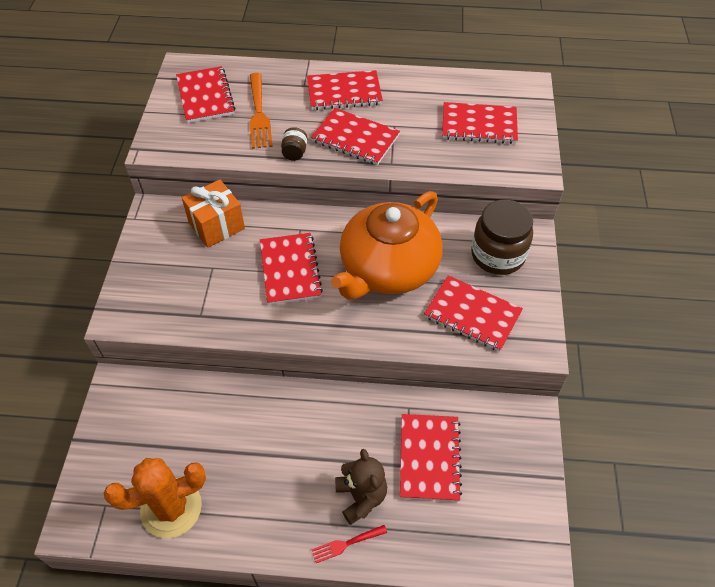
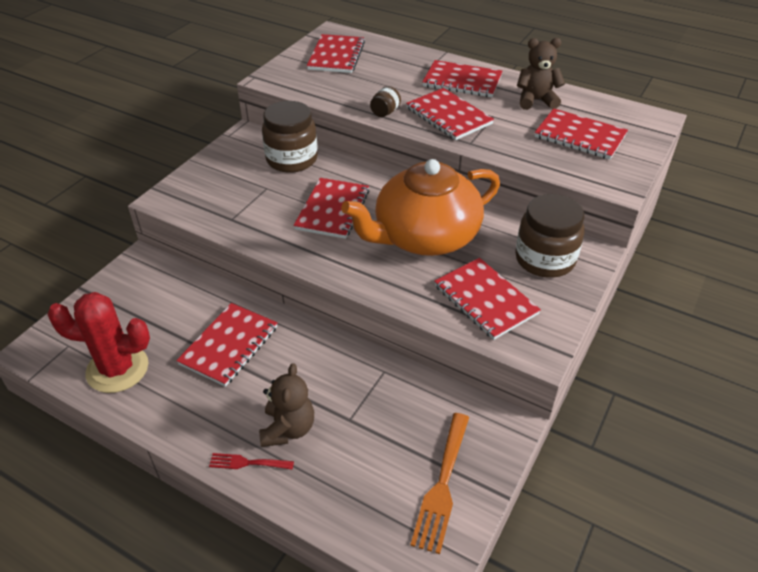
camera: 25 degrees right, 10 degrees down
(171, 508) = (117, 369): orange cactus -> red cactus
(216, 226) = (292, 159): orange gift -> brown jar
(259, 114) = (373, 78): orange fork -> orange fork (442, 485)
(421, 95) = (536, 100): none -> brown teddy bear
(429, 458) = (376, 422): red notebook -> red notebook (229, 345)

